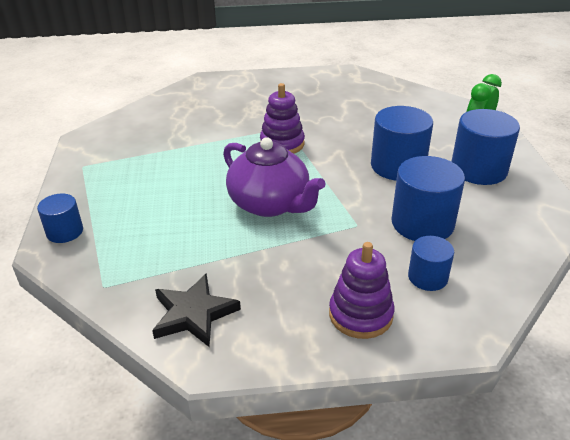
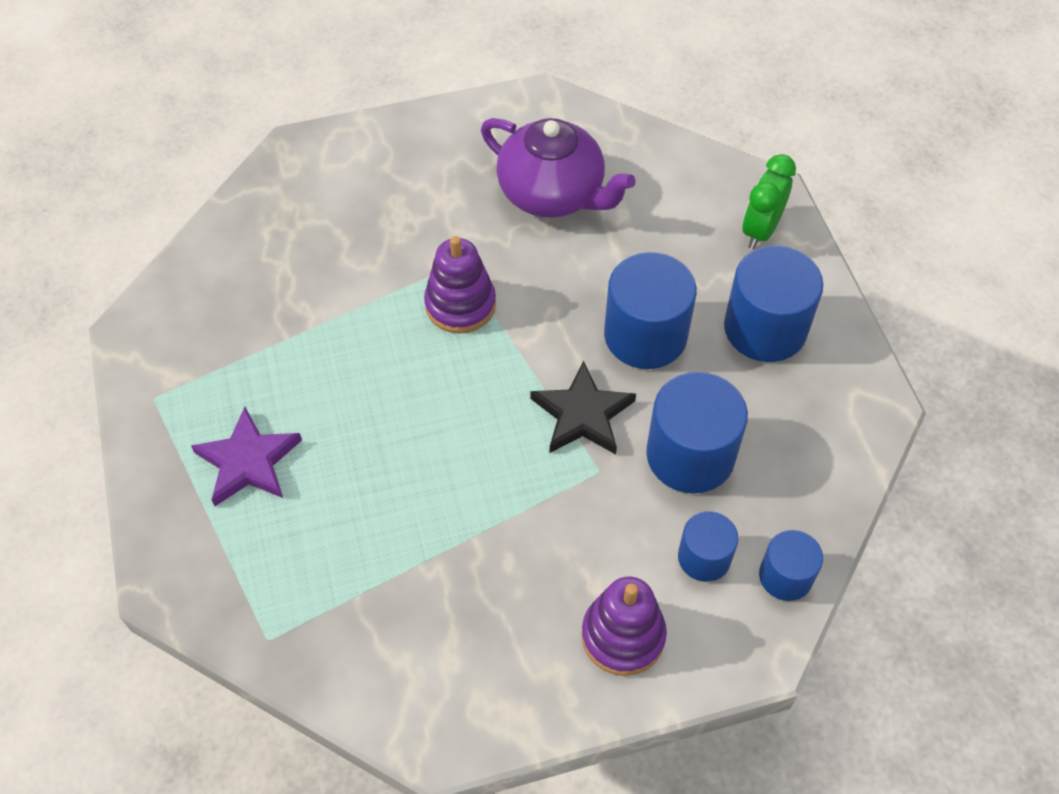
camera: 10 degrees left, 20 degrees up
(65, 232) = (176, 544): blue cylinder -> blue cylinder (785, 576)
(127, 198) = (248, 461): none -> purple star
(194, 314) = (404, 668): black star -> black star (582, 414)
(270, 204) = (467, 445): purple teapot -> purple teapot (553, 194)

